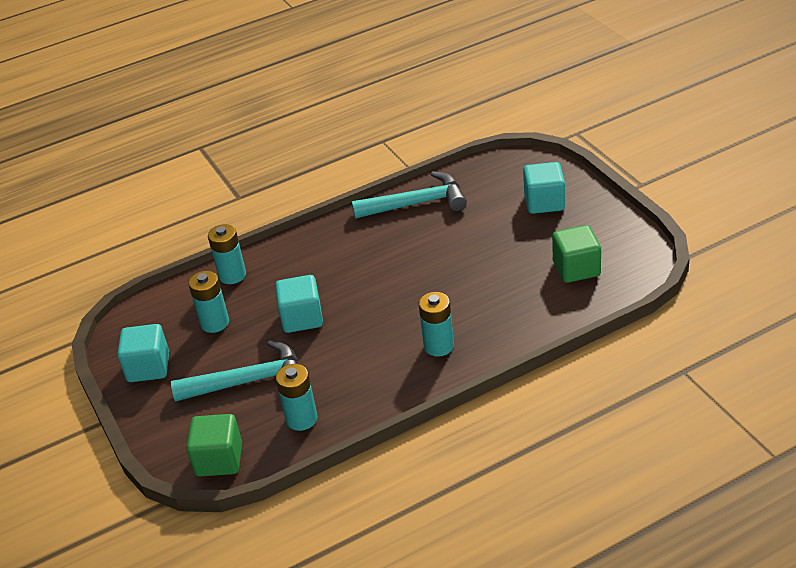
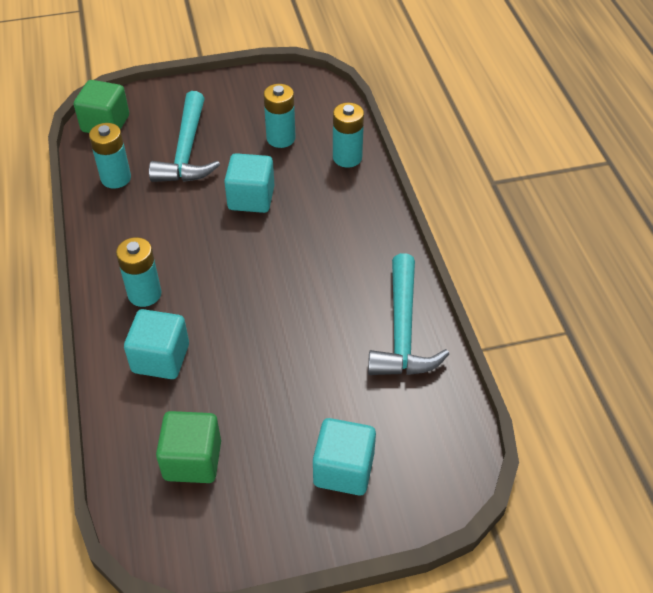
camera: 100 degrees right, 10 degrees up
(148, 367) = (245, 93): turquoise cube -> turquoise cube (160, 358)

